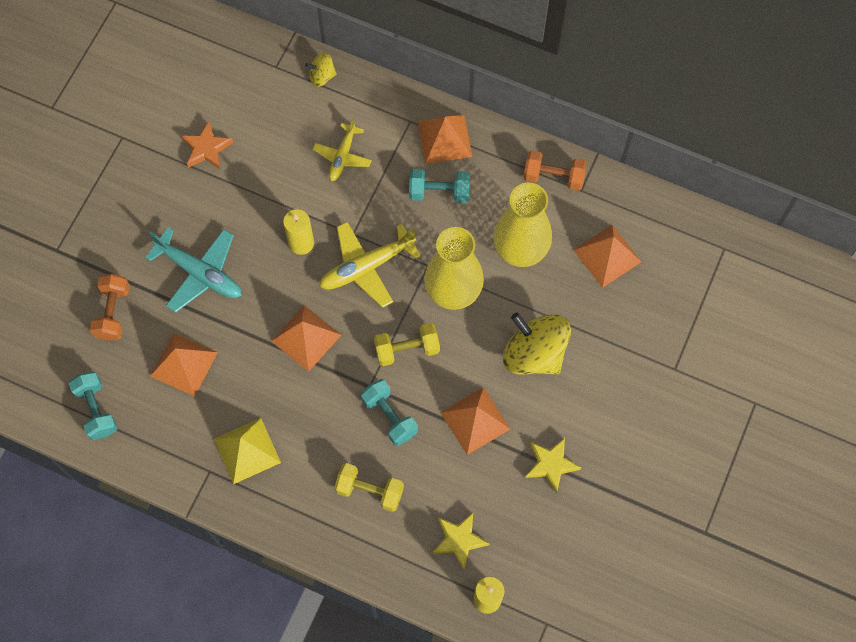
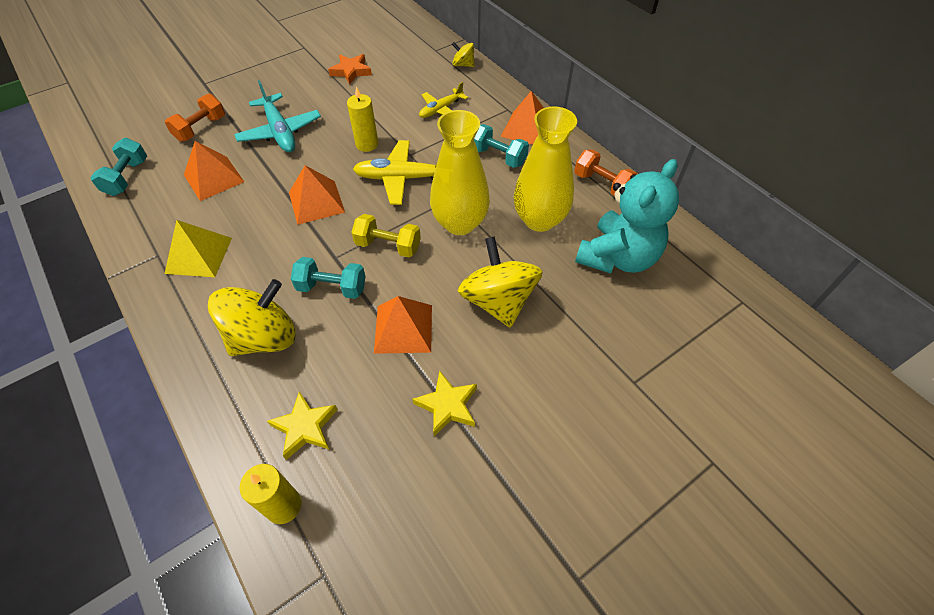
camera: 30 degrees right, 15 degrees down
(369, 490) = (264, 337): yellow dumbbell -> yellow spinning top
(389, 416) = (332, 287): turquoise dumbbell -> turquoise dumbbell turned 75 degrees counterclockwise
(607, 255) = (617, 257): orange pyramid -> turquoise teddy bear

